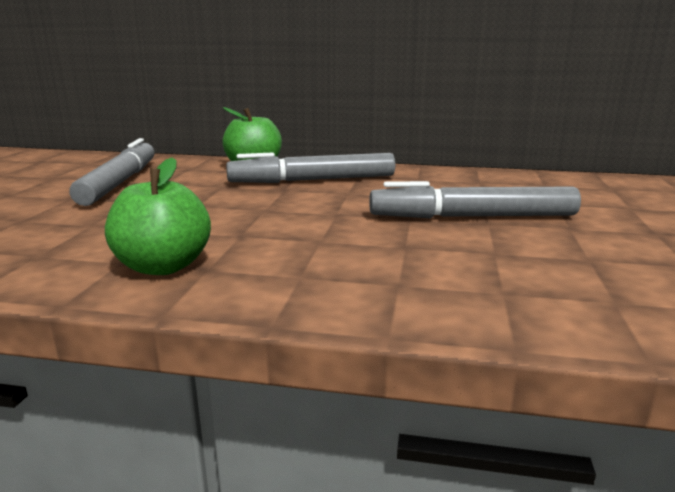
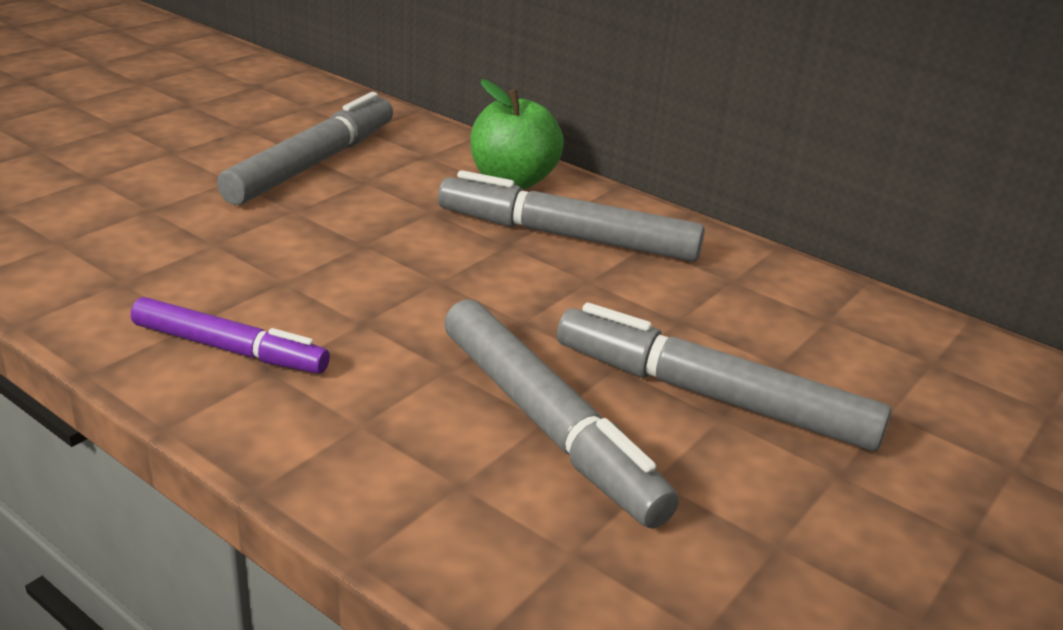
camera: 25 degrees right, 10 degrees up
(163, 266) = (230, 349): green apple -> purple marker
(409, 247) = (547, 425): none -> grey marker

